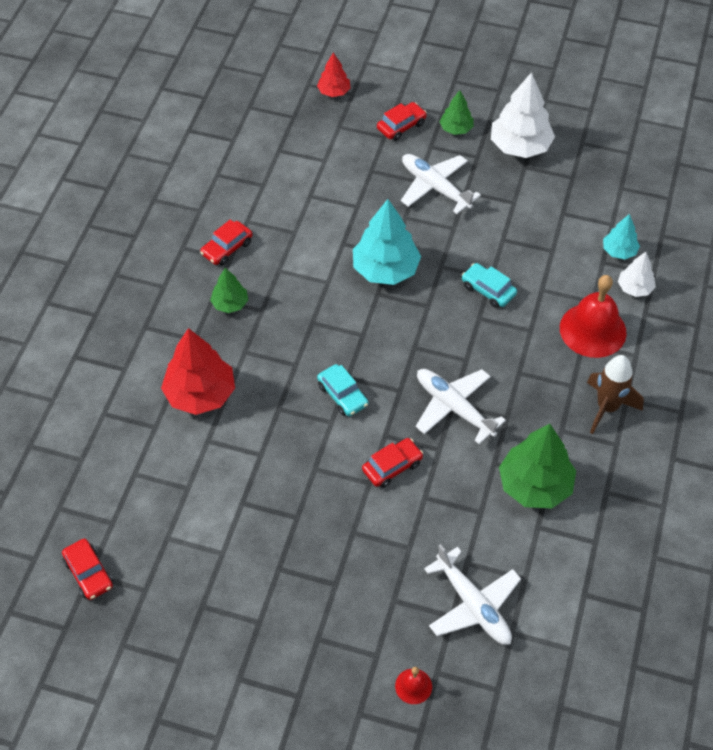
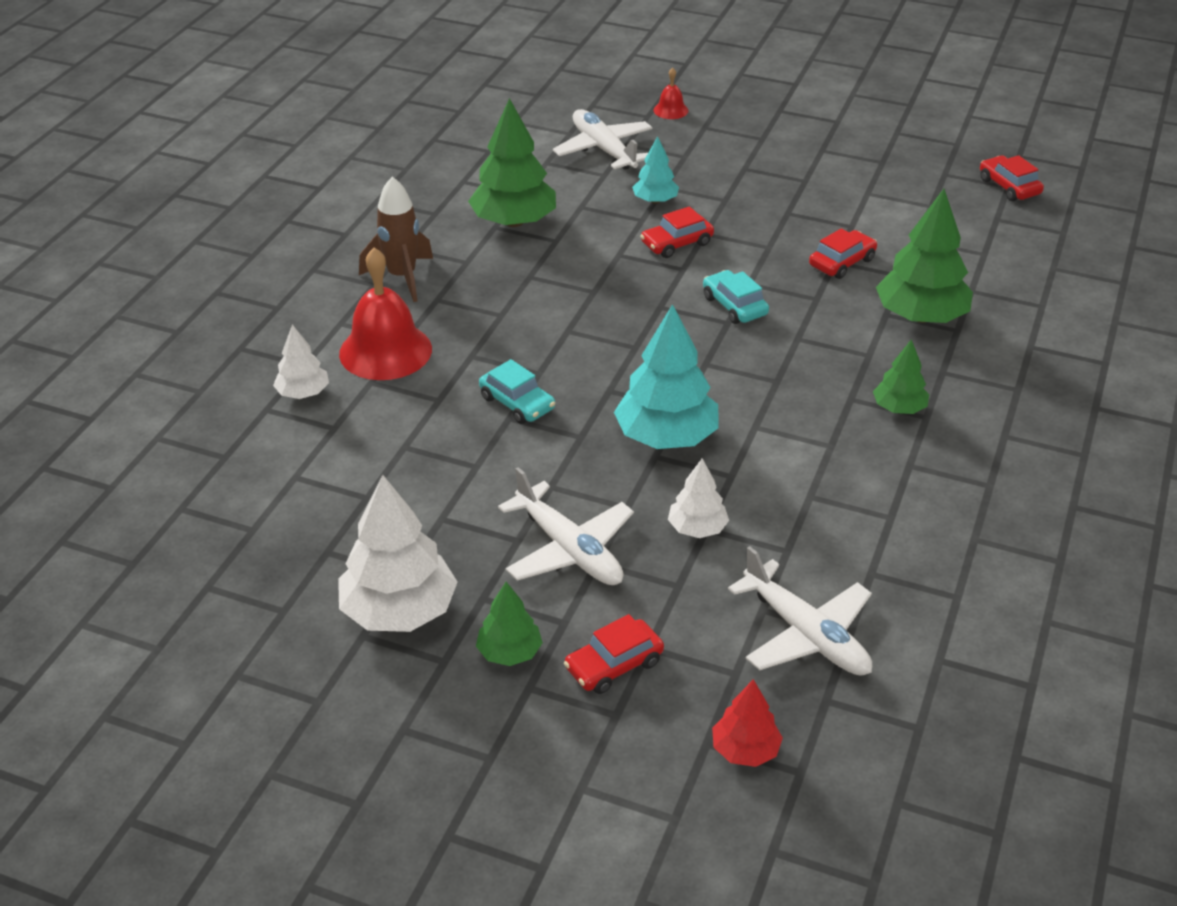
camera: 175 degrees left, 15 degrees down
(200, 394) = (920, 316): red tree -> green tree
(227, 248) = (917, 479): red car -> red car (842, 262)
(362, 205) = (697, 528): none -> white tree
(454, 408) = (593, 287): white plane -> white plane (805, 634)
(619, 251) = (302, 439): turquoise tree -> turquoise tree (655, 201)

